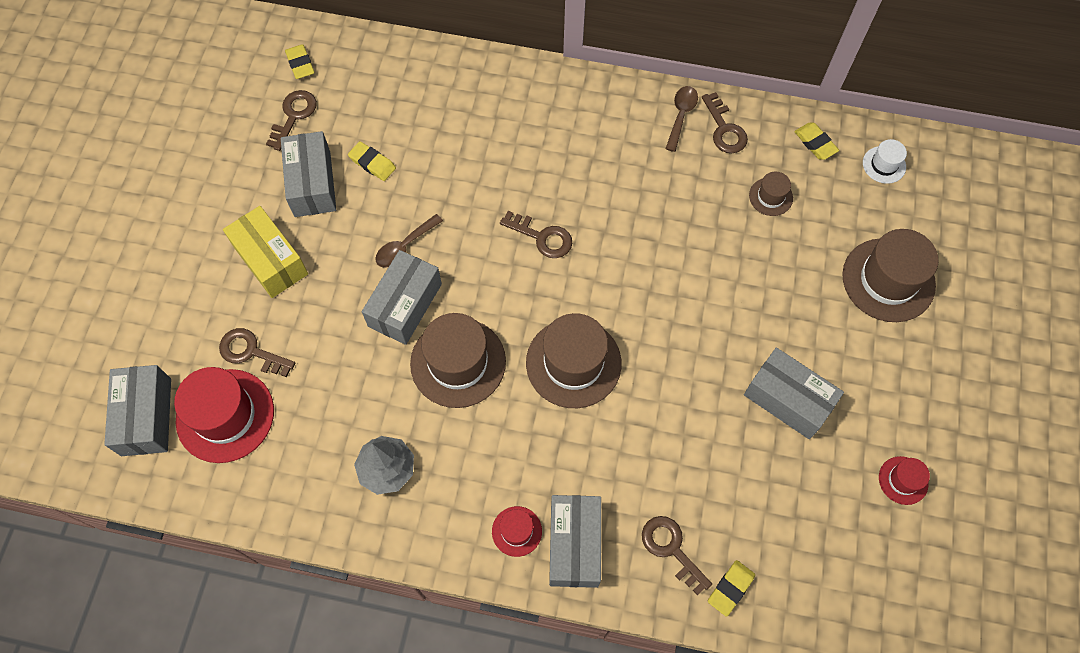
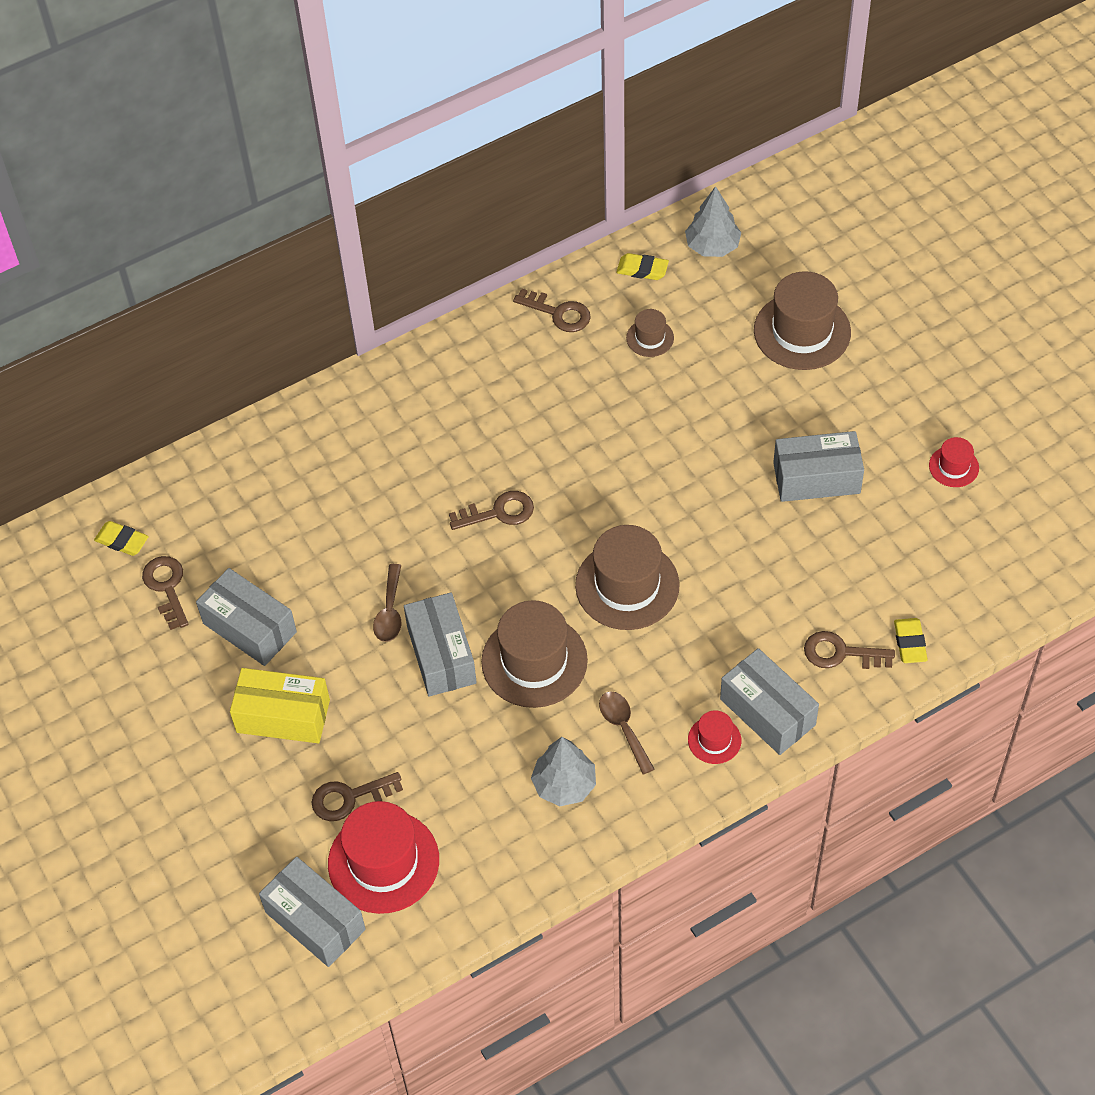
camera: 40 degrees left, 10 degrees down
(372, 163) = (285, 569): yellow eraser -> none
(681, 116) = (511, 329): brown spoon -> brown spoon (624, 728)
(884, 165) = (712, 246): white hat -> grey tree

